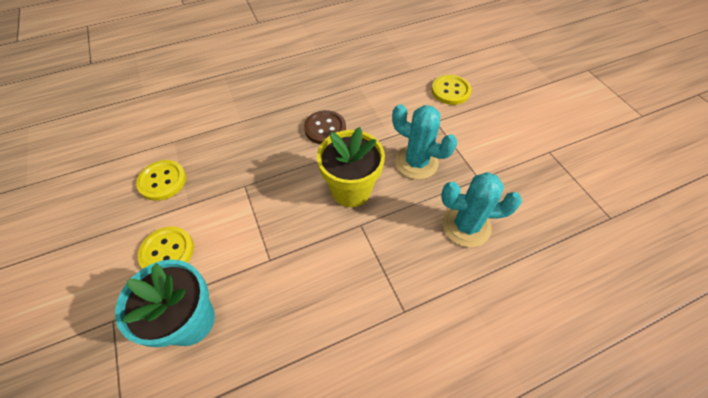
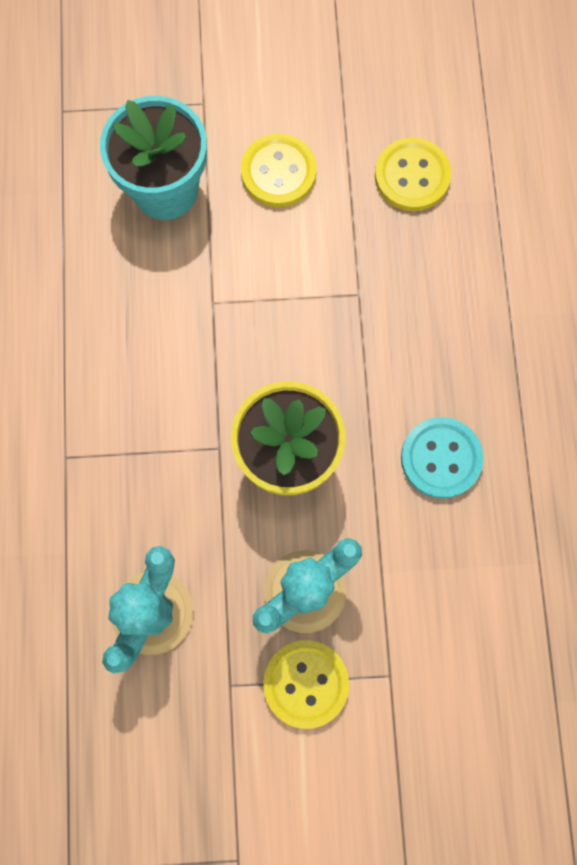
camera: 110 degrees right, 20 degrees up
(325, 128) = (441, 458): brown button -> turquoise button
(450, 91) = (463, 752): yellow button -> yellow button (306, 683)

